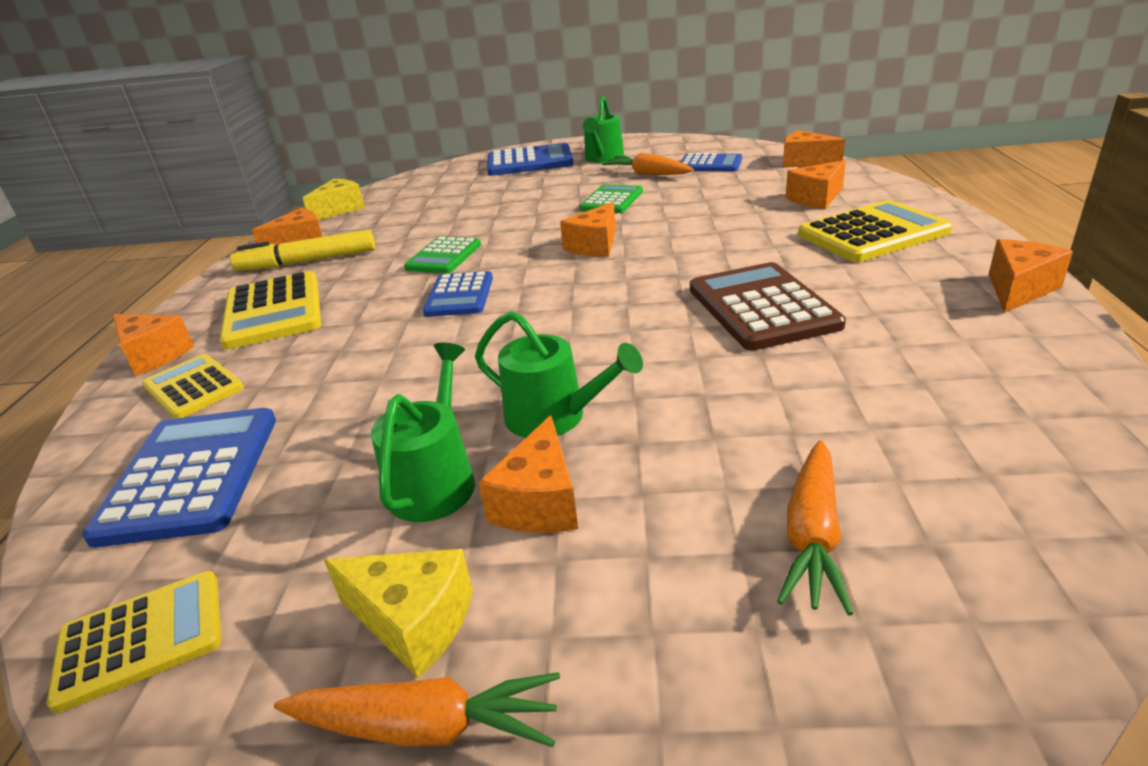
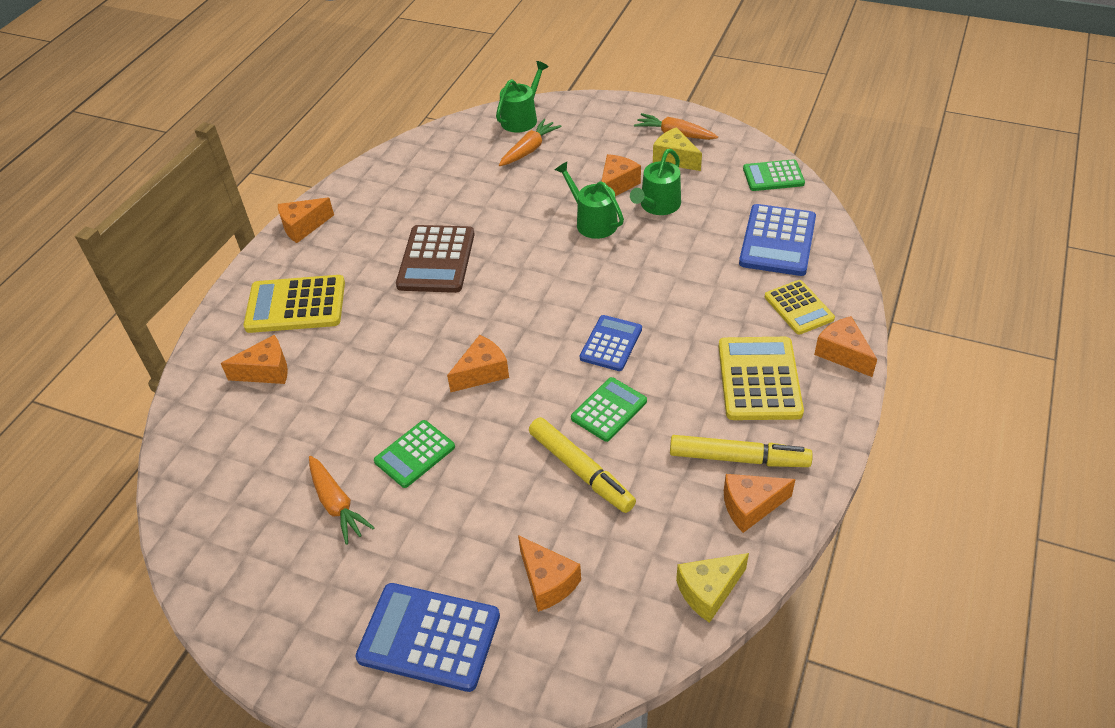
camera: 160 degrees left, 15 degrees up
(141, 639) = (773, 176): yellow calculator -> green calculator
(457, 225) = (581, 470): none -> yellow marker
(603, 158) = (341, 591): green watering can -> green watering can (522, 118)
(710, 164) = (263, 495): blue calculator -> none
(805, 162) = (188, 450): orange cheese -> orange cheese (547, 582)

